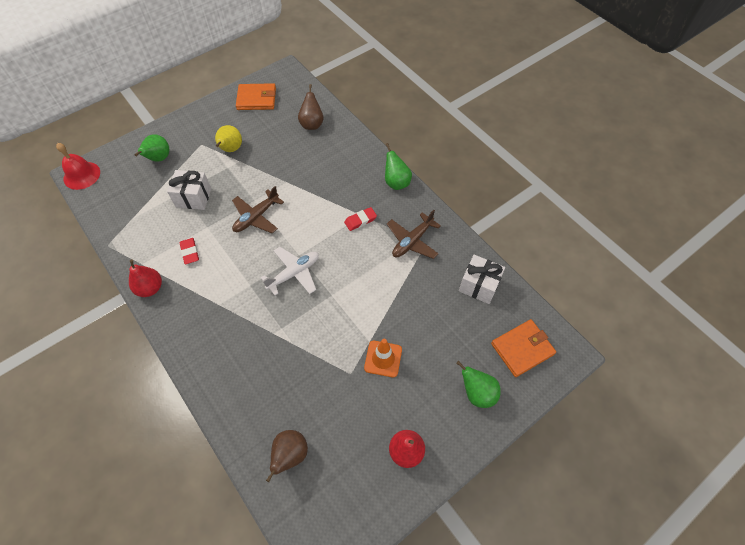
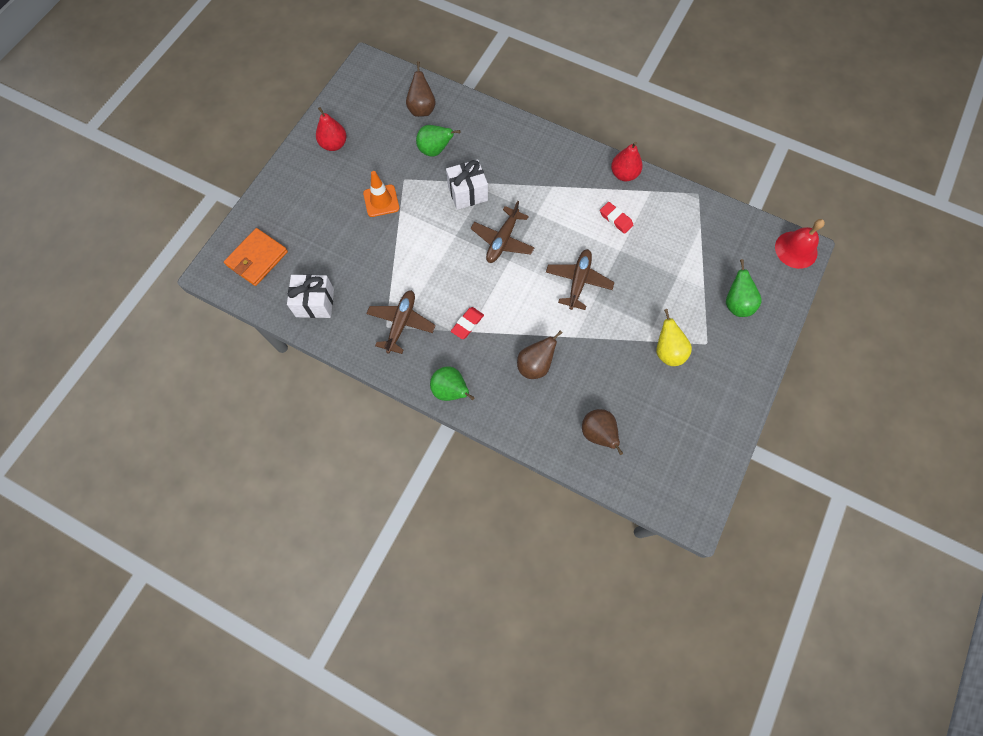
camera: 155 degrees right, 10 degrees up
(193, 198) = (659, 275): white gift -> white gift (467, 193)
(256, 99) = (695, 443): orange wallet -> none
(294, 273) = (502, 240): white plane -> brown plane
(327, 175) = (535, 365): none -> brown pear
(477, 393) = (289, 206): green pear -> green pear (435, 150)

